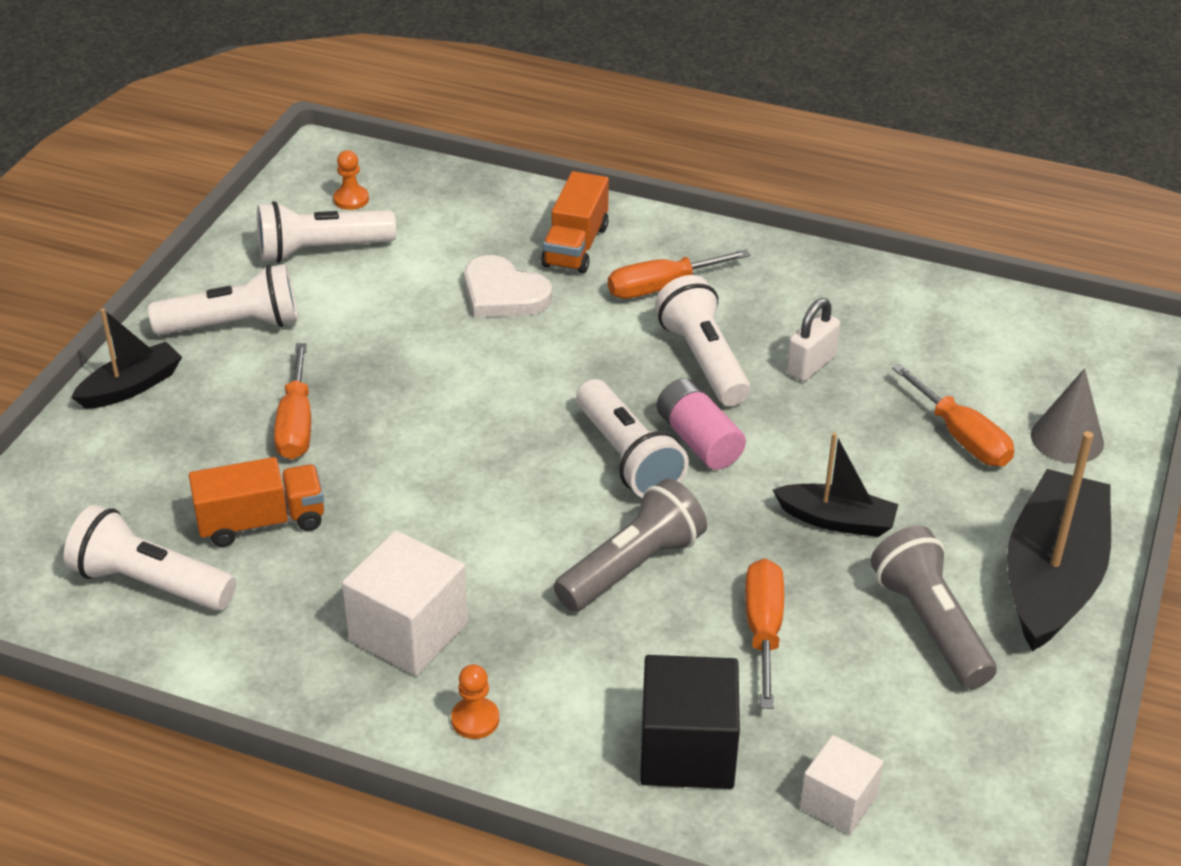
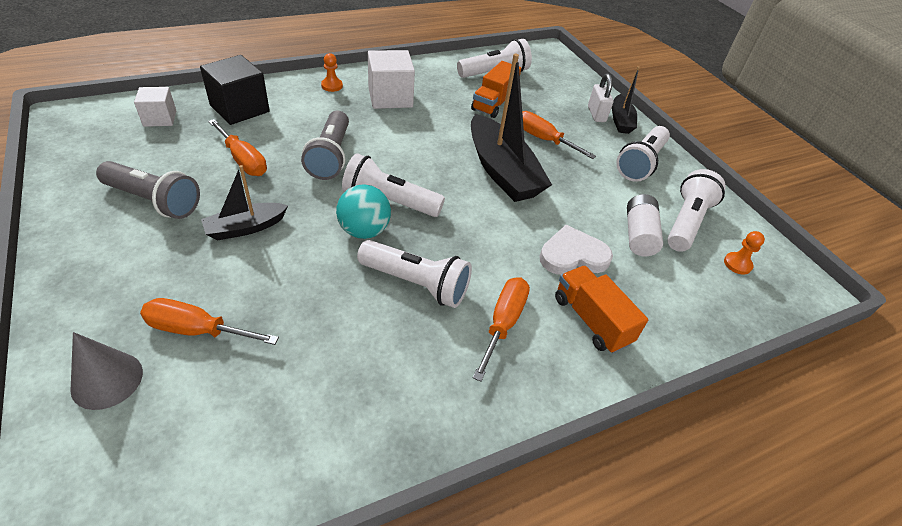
camera: 130 degrees right, 5 degrees up
(398, 270) = (638, 235): none -> white battery
(698, 440) = (364, 231): pink battery -> turquoise ball
(810, 365) = (347, 324): white padlock -> white padlock (596, 114)
(1052, 577) = (84, 262): black boat -> black boat (502, 171)

